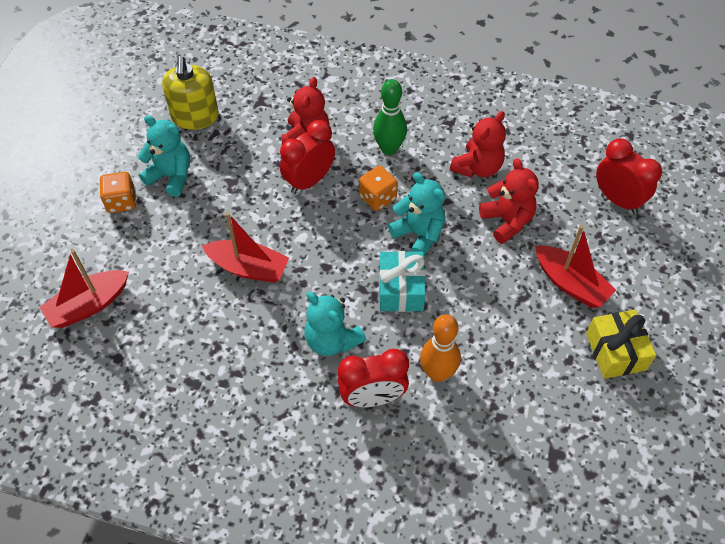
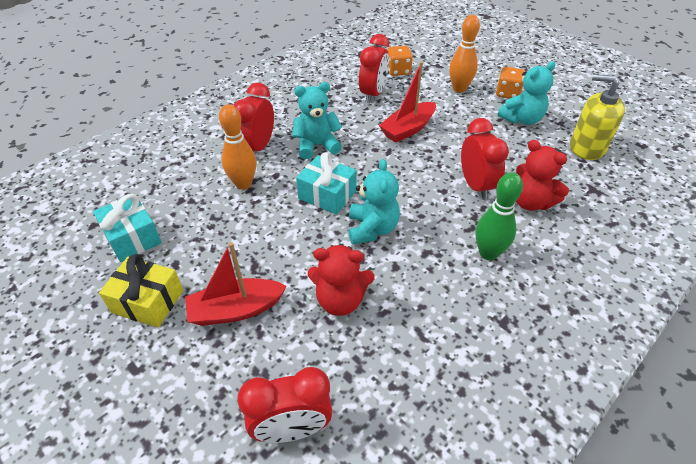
camera: 120 degrees right, 10 degrees down
(89, 305) = (426, 65): red boat -> none
(133, 250) = (459, 89): none -> orange bowling pin
(194, 334) = (373, 94): none -> red clock
(377, 198) = (430, 220): orange dice -> orange dice (398, 71)
(419, 234) = (372, 229): turquoise teddy bear -> turquoise teddy bear turned 75 degrees counterclockwise
(477, 167) = (423, 313): red teddy bear -> none
(573, 421) = (132, 237): none -> turquoise gift

